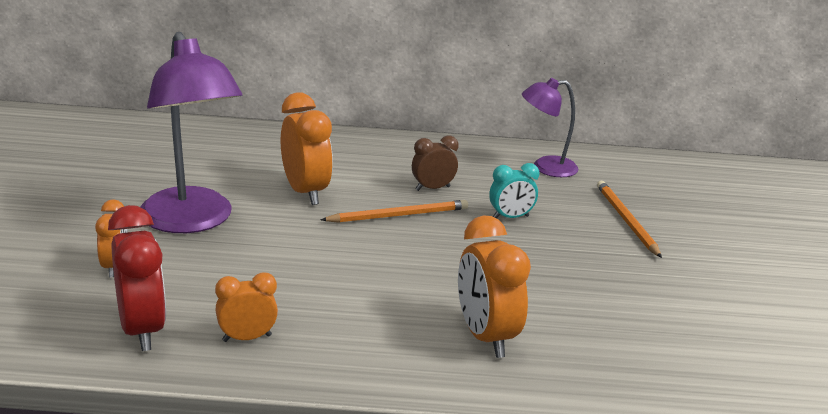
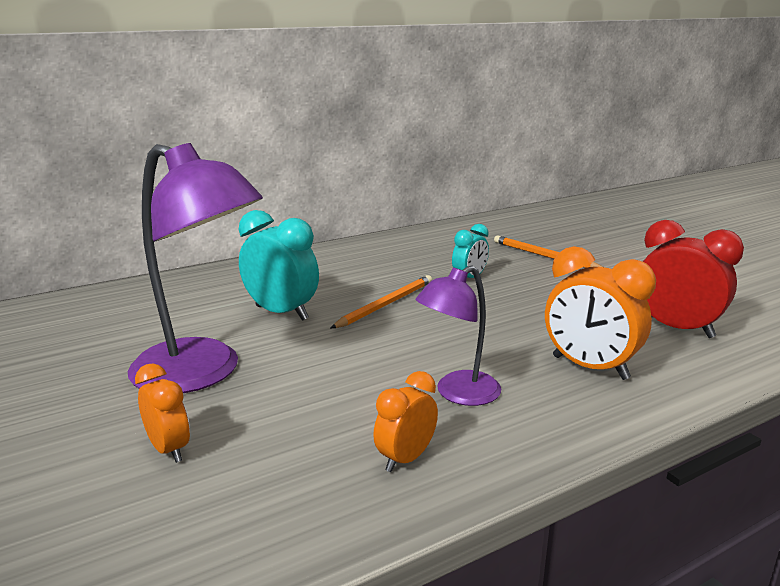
camera: 30 degrees left, 5 degrees down
(142, 330) = (285, 503): red clock -> red clock (676, 329)
(305, 192) = (281, 313): orange clock -> turquoise clock
(432, 188) = (383, 277): brown clock -> none
(545, 167) = (441, 240): purple lamp -> purple lamp (458, 394)

